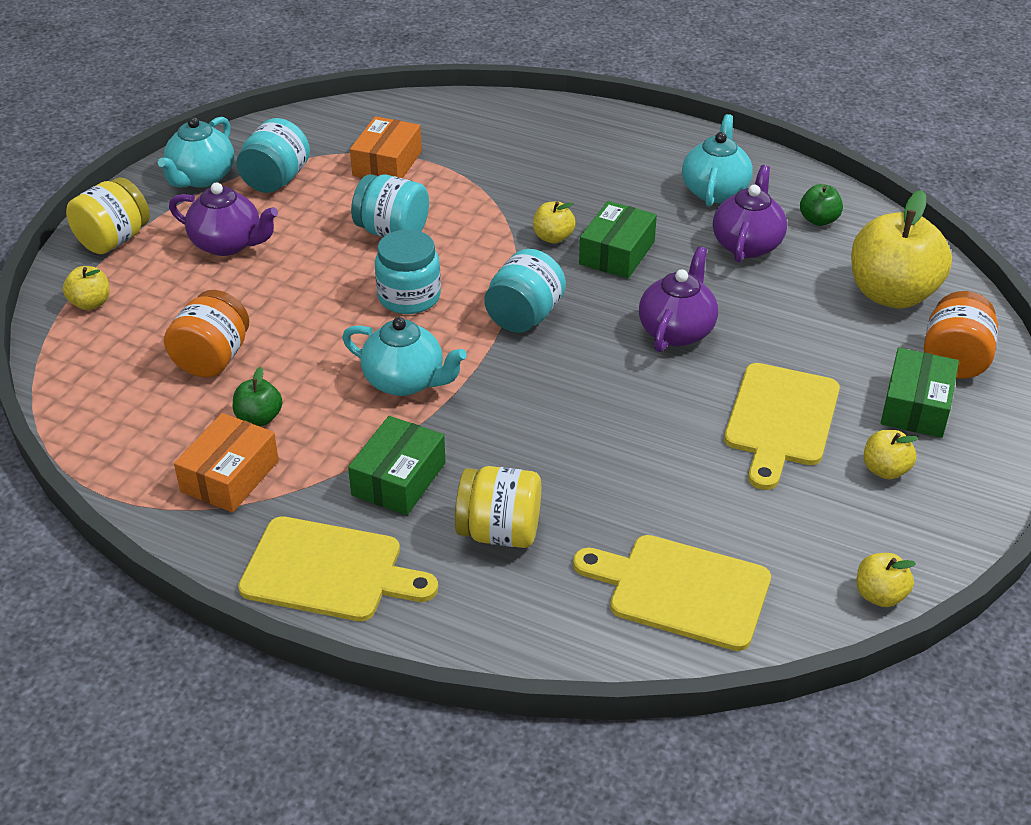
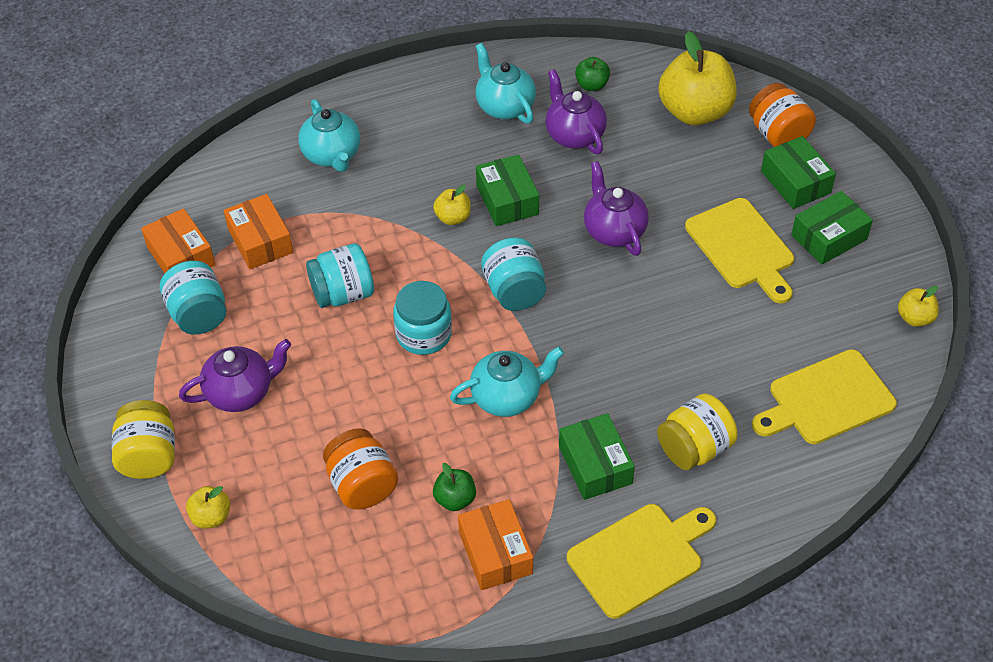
camera: 45 degrees left, 10 degrees up
(201, 177) = (137, 354): turquoise teapot -> turquoise teapot (332, 155)
(320, 139) = (181, 256): none -> orange box
(885, 470) = (829, 237): yellow apple -> green box

